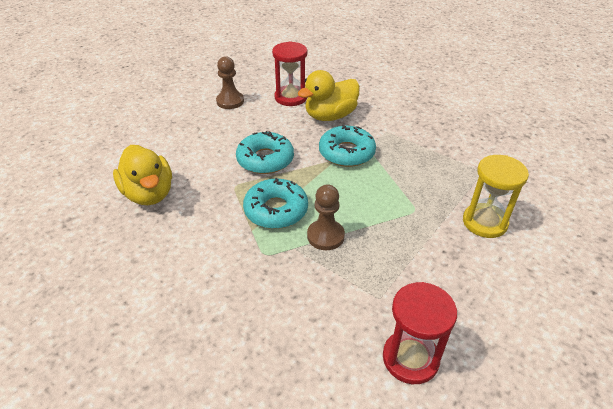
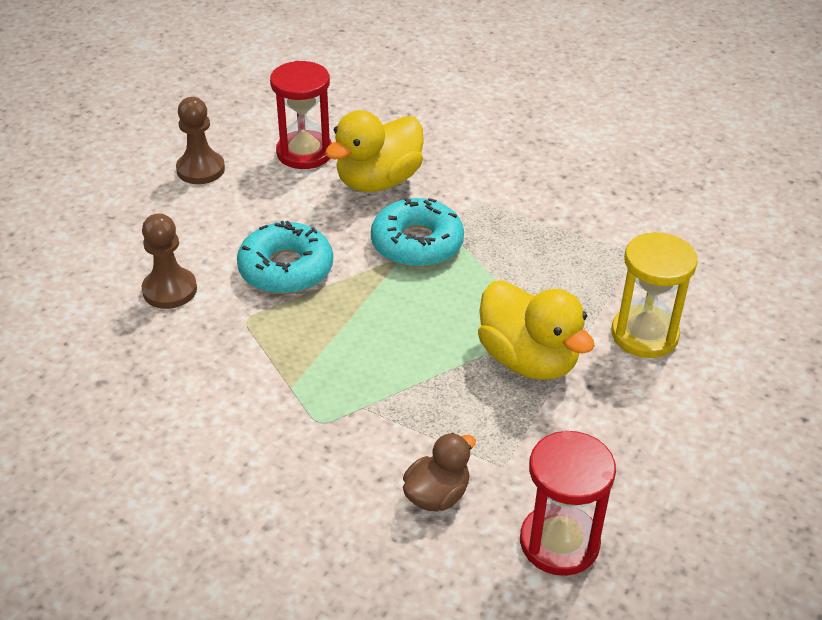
camera: 10 degrees left, 0 degrees up
(149, 194) = (107, 348): yellow duck -> yellow duck (528, 360)
(276, 210) = (322, 351): turquoise donut -> none
(325, 236) = (408, 383): brown pawn -> brown pawn (170, 290)
(331, 312) = (437, 495): none -> brown duck

